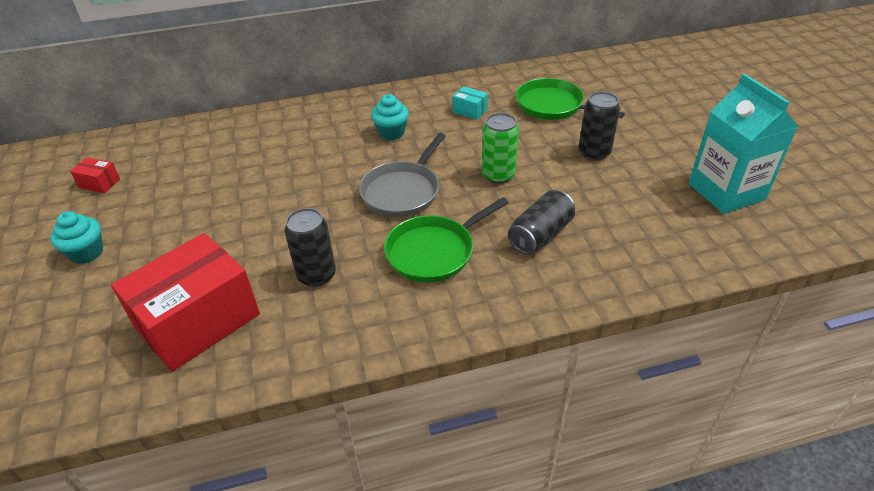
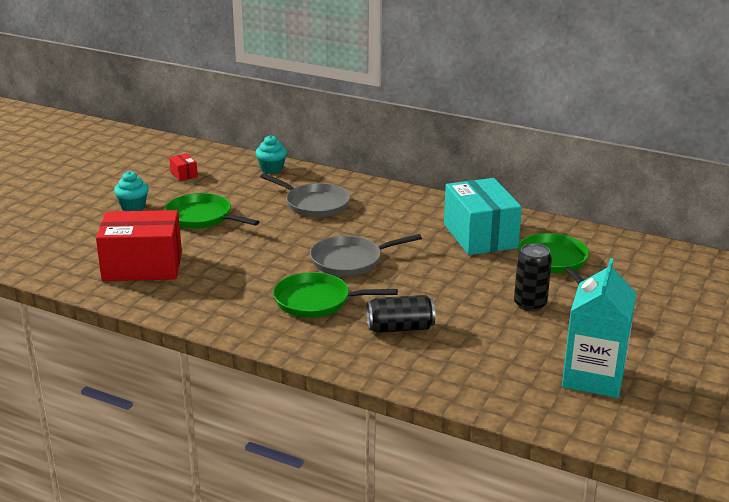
camera: 40 degrees right, 15 degrees down
(189, 223) = (202, 217): none -> green pan
(288, 150) = (314, 204): none -> grey pan
(316, 275) = (231, 277): black can -> none
(391, 132) = (398, 224): turquoise cupcake -> turquoise cupcake (271, 169)
(470, 111) = (480, 236): turquoise box -> turquoise box, size x2.47
(498, 175) = (431, 283): green can -> none

